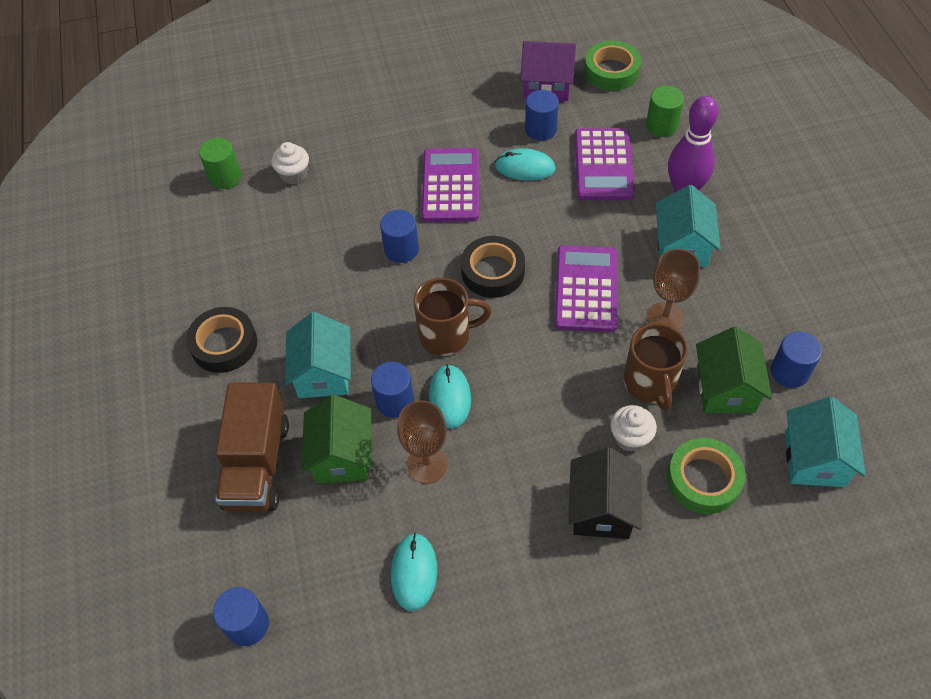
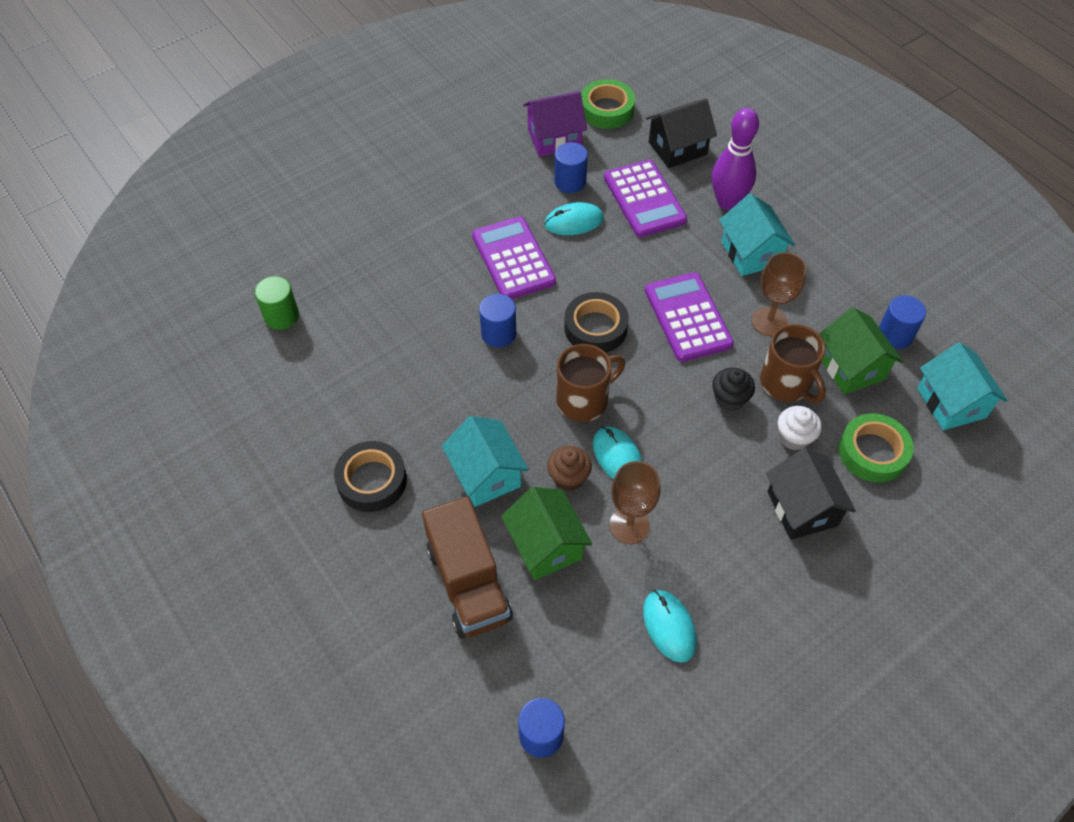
camera: 25 degrees left, 0 degrees up
(294, 175) = (352, 293): white cupcake -> none
(395, 401) = (568, 478): blue cylinder -> brown cupcake
(585, 379) = (729, 399): none -> black cupcake
(661, 126) = (677, 148): green cylinder -> black house

